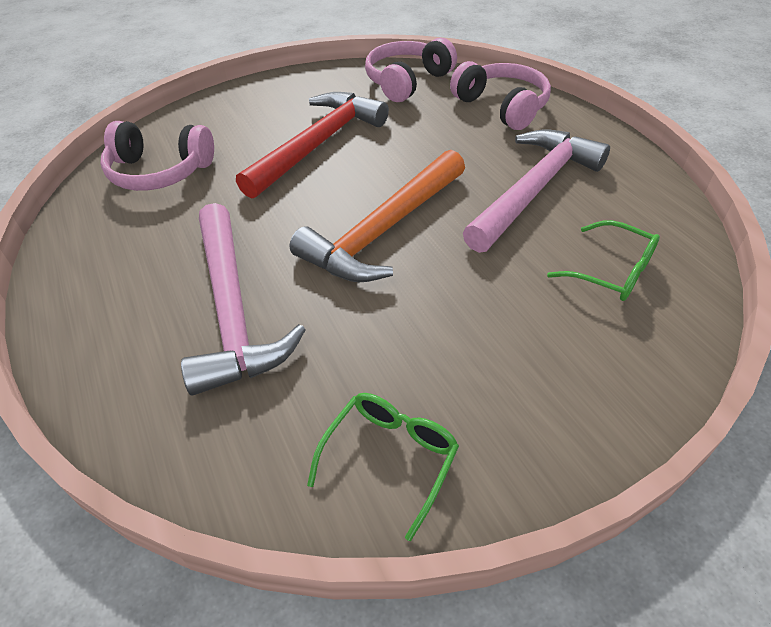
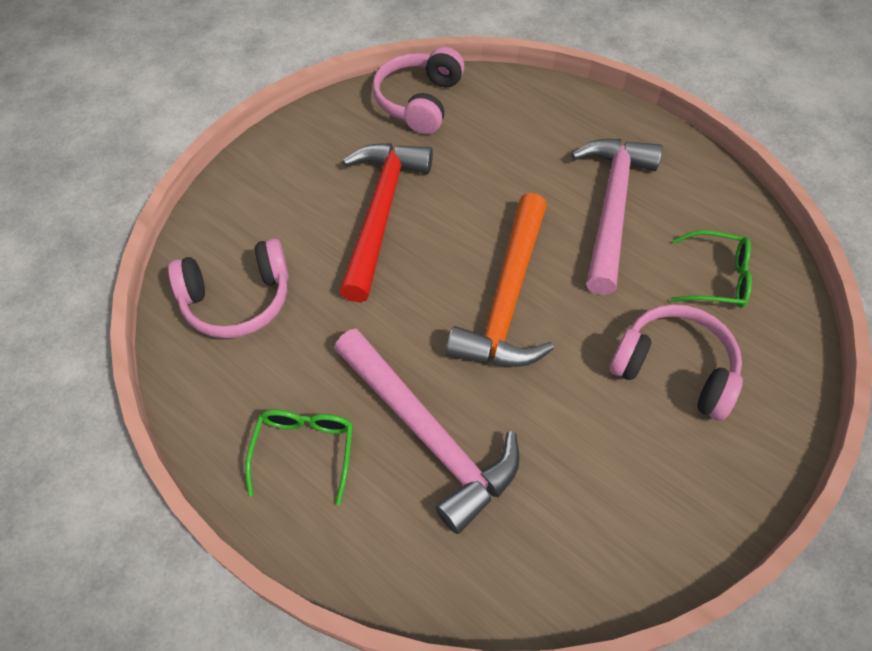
camera: 25 degrees left, 10 degrees up
(390, 458) = (644, 519): green glasses -> green glasses (304, 450)
(502, 107) = (530, 112): pink headphones -> pink headphones (674, 368)

